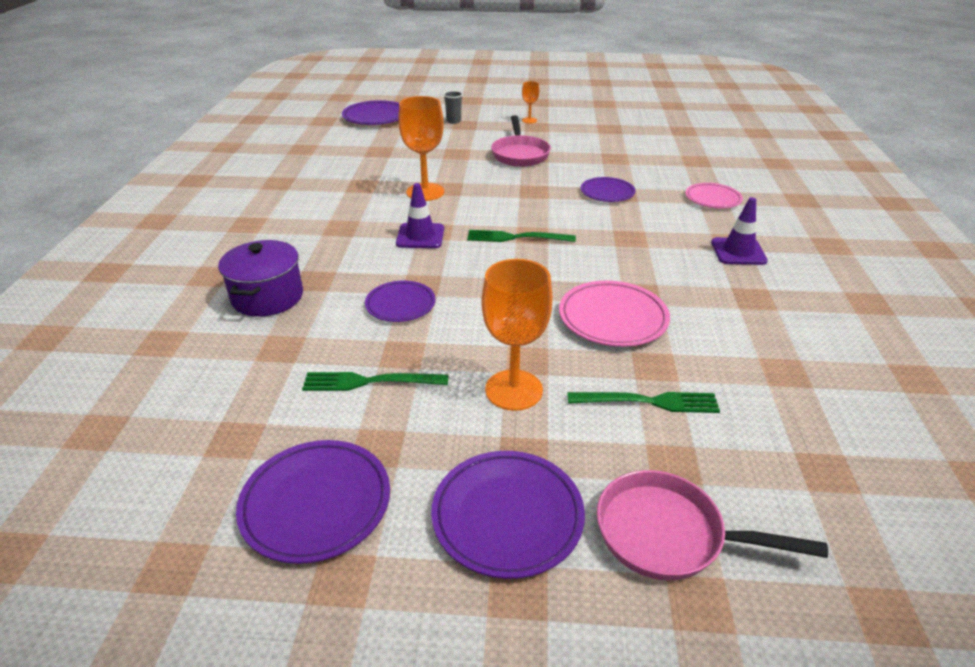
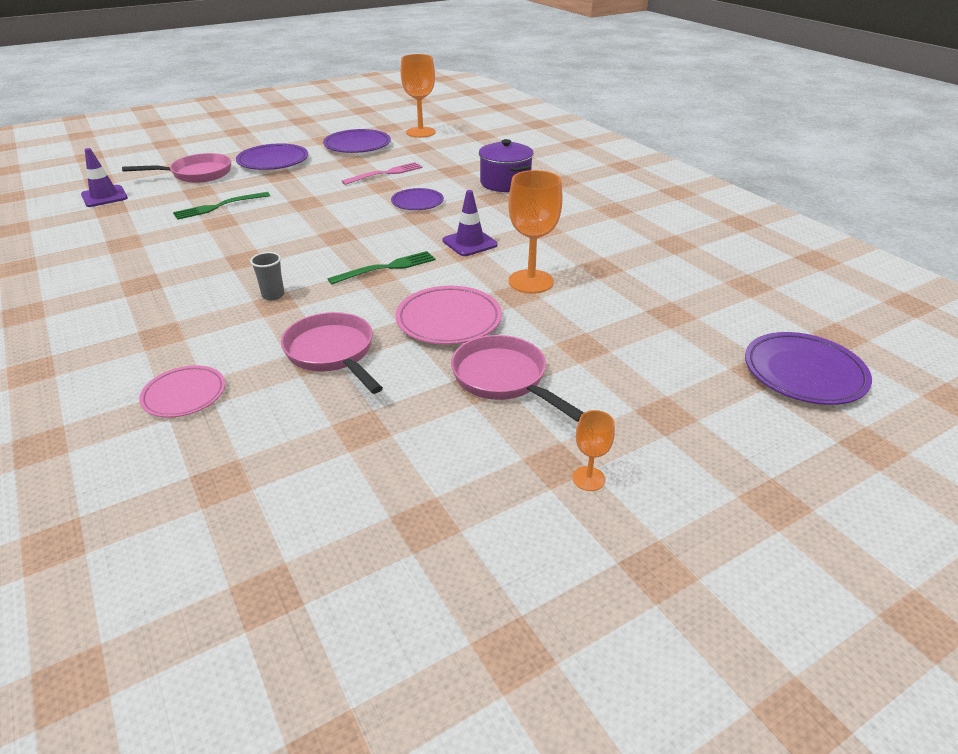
camera: 145 degrees right, 0 degrees up
(368, 382) = (386, 173): green fork -> pink fork
(453, 121) = (693, 415): grey cup -> grey cup (273, 295)
(514, 390) = (303, 191): orange goblet -> orange goblet (420, 132)
(607, 193) = (332, 353): purple plate -> pink pan
(613, 318) = (260, 237): pink plate -> pink plate (449, 320)
(738, 252) = (152, 325): purple traffic cone -> purple traffic cone (104, 196)

